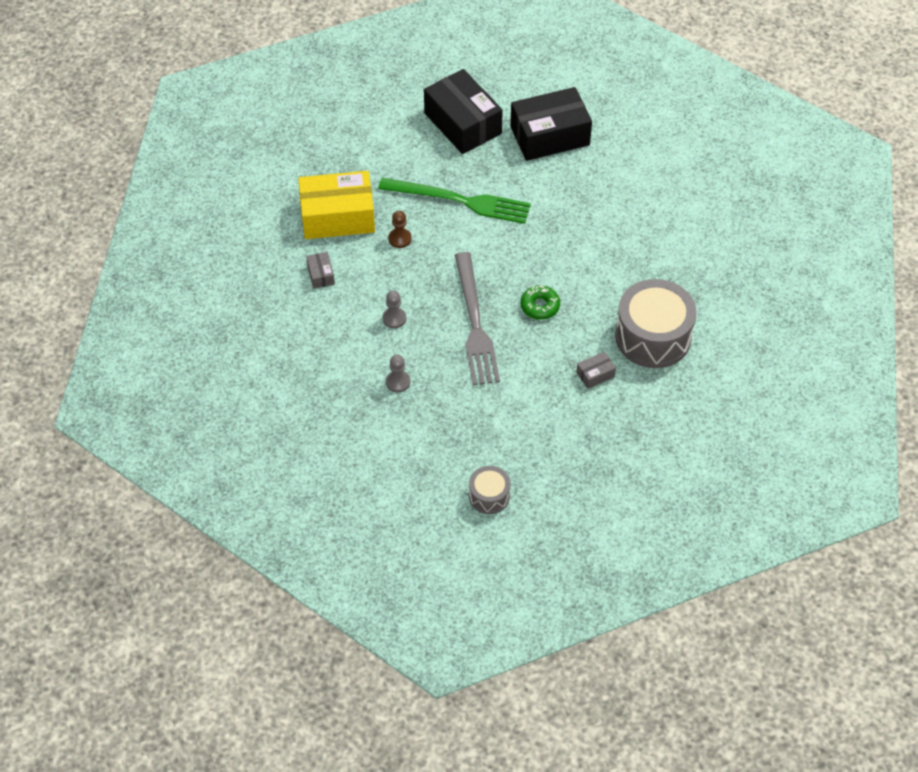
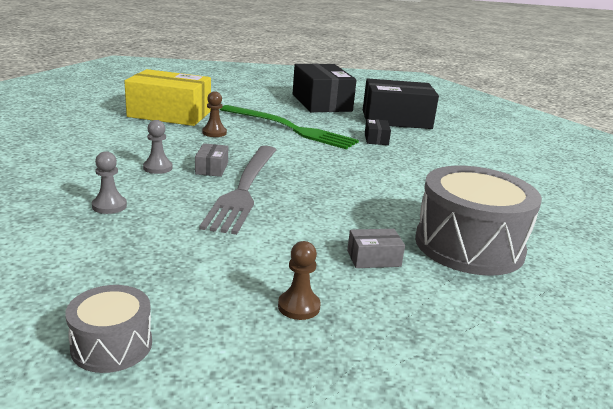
camera: 15 degrees right, 30 degrees down
(321, 275) = (116, 133): grey box -> grey box (212, 168)
(540, 306) = (330, 194): green donut -> none
(544, 191) = (376, 139): none -> black box
(568, 435) = (299, 306): none -> brown pawn

